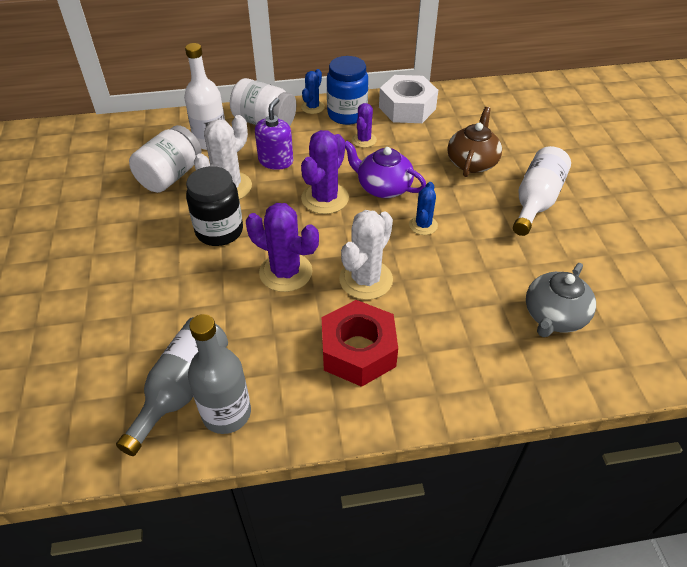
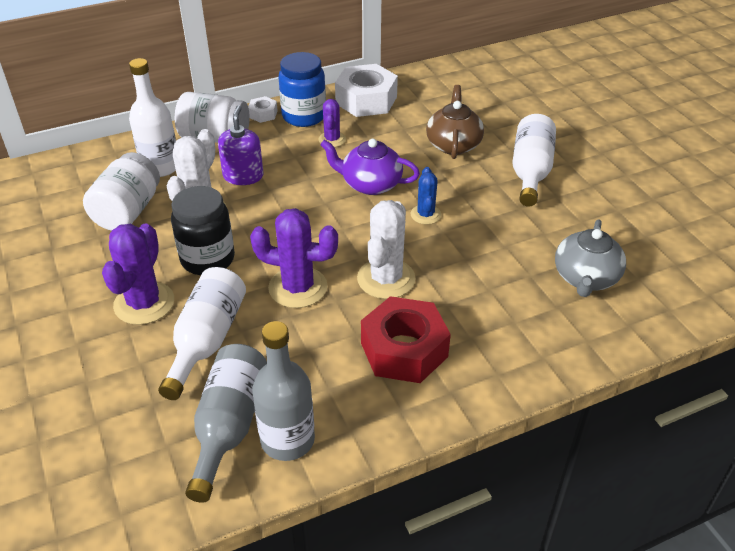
camera: 15 degrees left, 5 degrees down
(192, 305) = (206, 340): none -> white bottle
(312, 107) = (263, 114): blue cactus -> white nut
(325, 198) = (312, 205): purple cactus -> purple cactus (144, 303)

